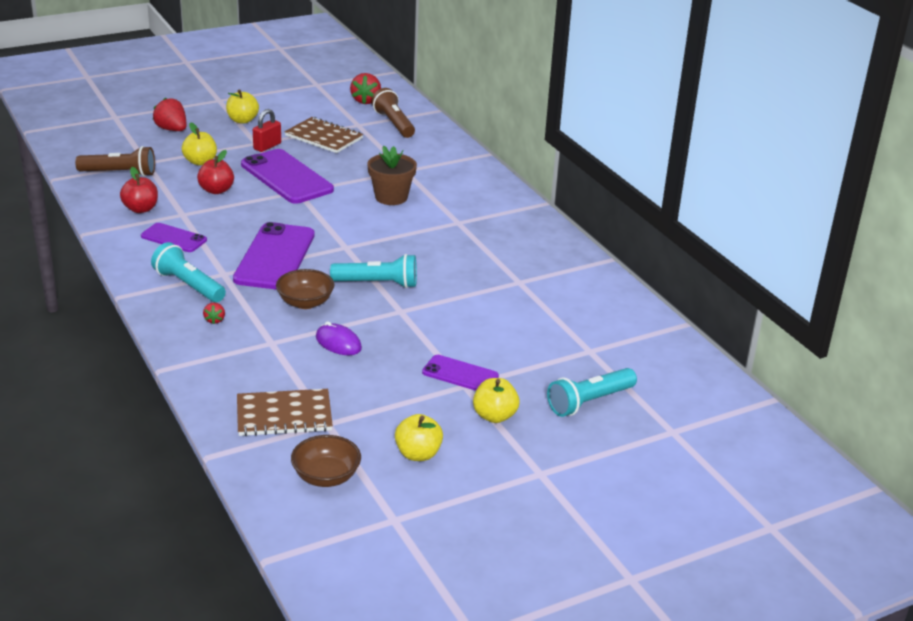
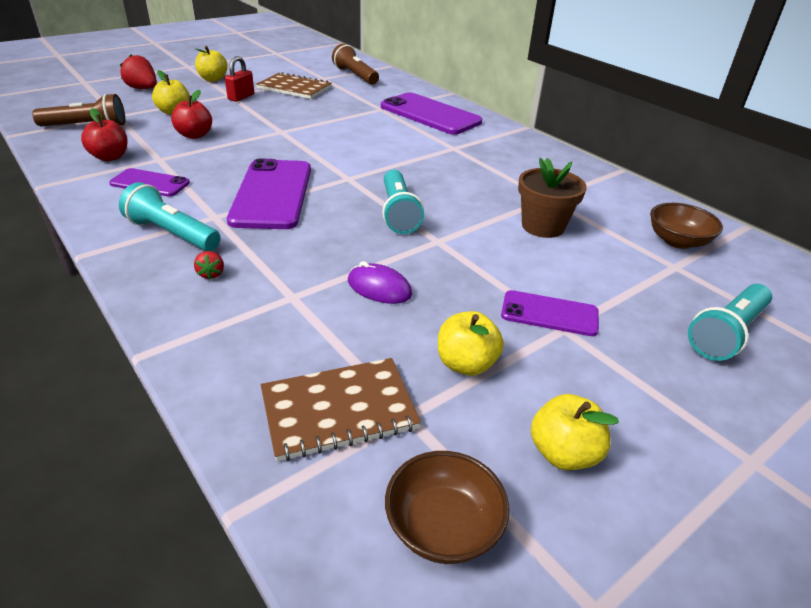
camera: 10 degrees left, 5 degrees up
(286, 177) = (266, 120): purple phone -> purple phone (430, 114)
(305, 302) = (322, 241): brown bowl -> brown bowl (677, 241)
(366, 101) = (324, 62): red strawberry -> none
(377, 283) = (398, 212): turquoise flashlight -> turquoise flashlight turned 90 degrees clockwise
(391, 197) = (377, 131): brown flower pot -> brown flower pot (543, 226)
(494, 416) = (628, 370): yellow apple -> yellow apple (466, 364)

